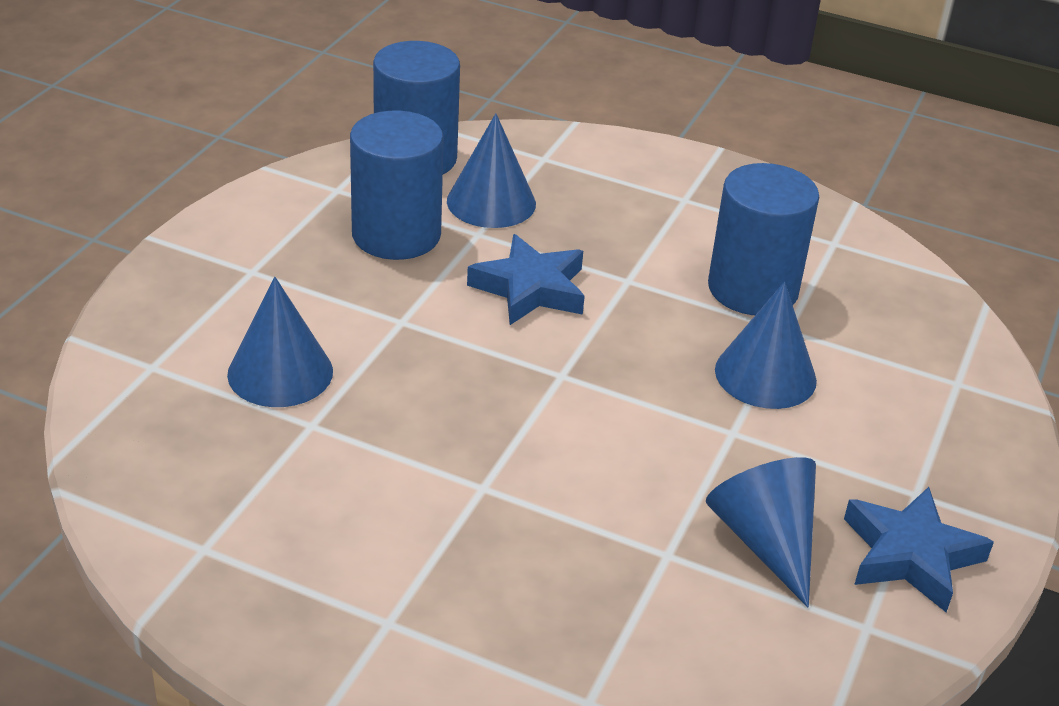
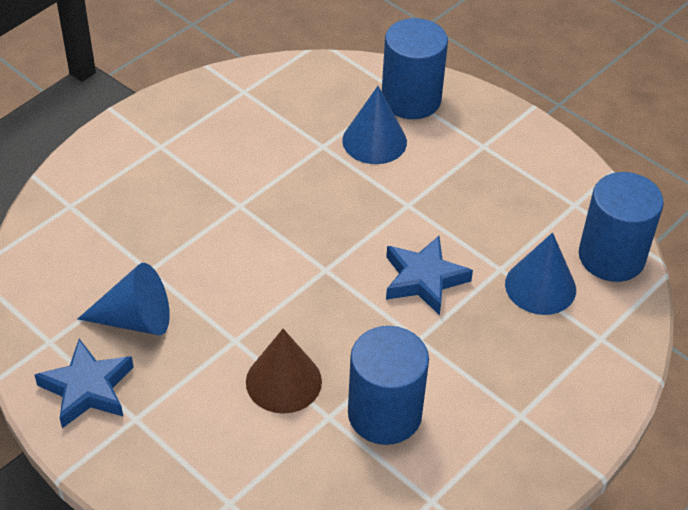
camera: 110 degrees right, 10 degrees up
(396, 235) = (508, 223): blue cylinder -> blue cylinder (411, 99)
(765, 375) = (283, 381): blue cone -> brown cone

